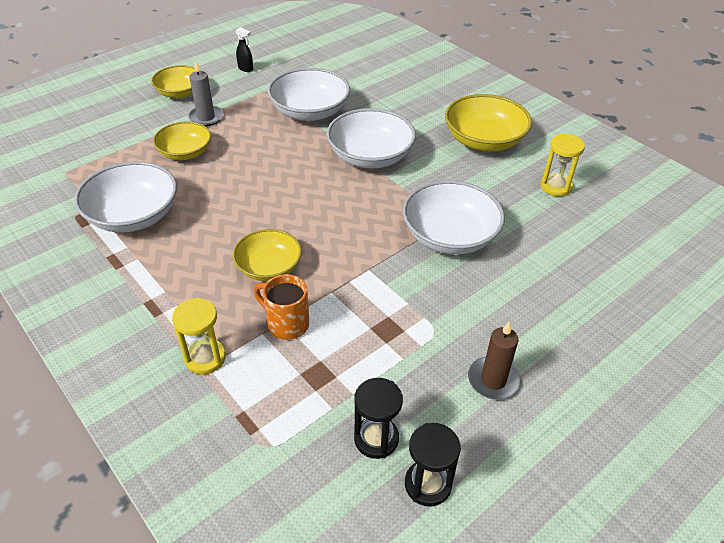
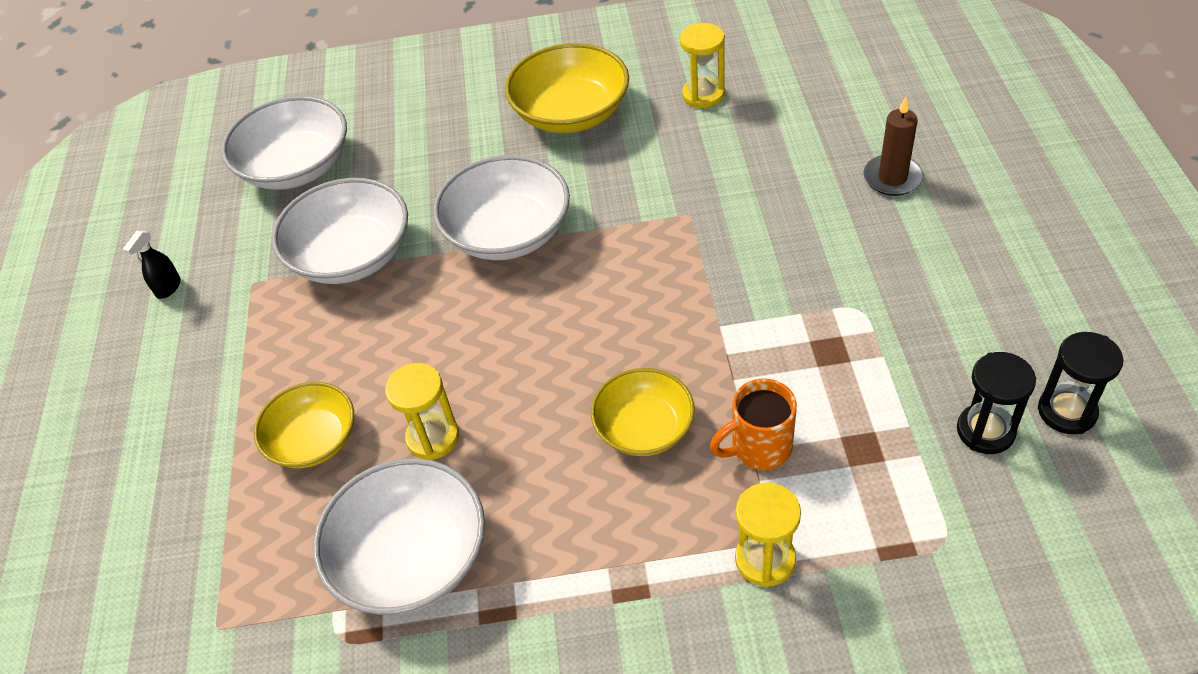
camera: 50 degrees left, 5 degrees up
(180, 92) = (147, 395): yellow bowl -> none
(206, 117) = (248, 383): grey candle -> none
(211, 190) = (433, 437): none -> yellow hourglass
(246, 69) = (168, 288): black spray bottle -> black spray bottle turned 135 degrees clockwise
(450, 236) = (716, 224): white bowl -> white bowl (296, 167)
(493, 380) = (958, 292): brown candle -> brown candle (892, 178)

